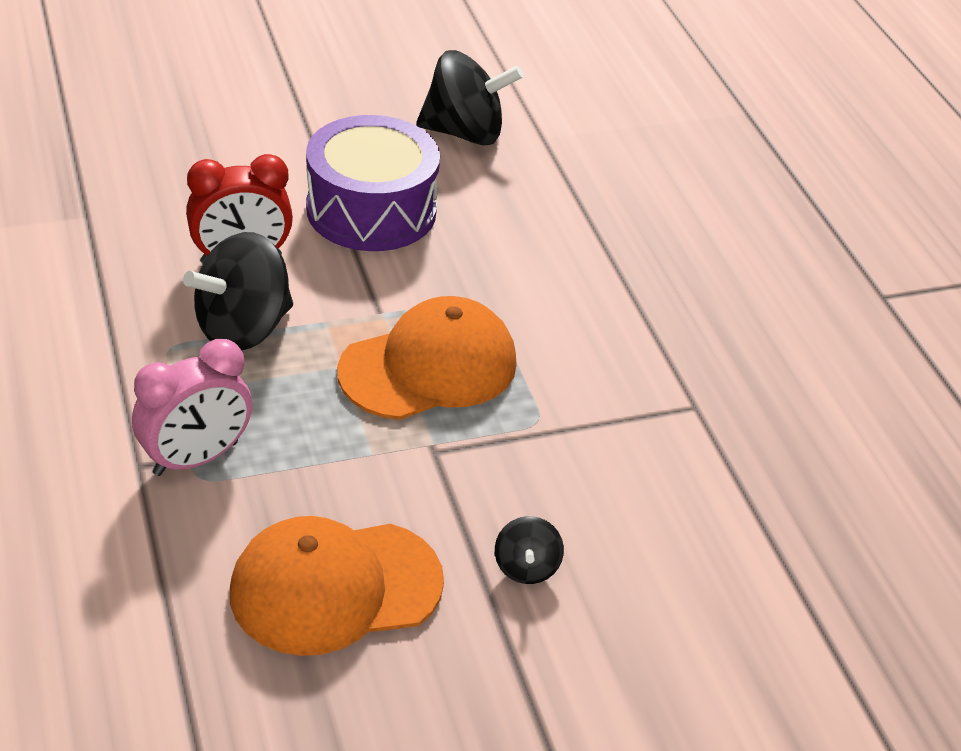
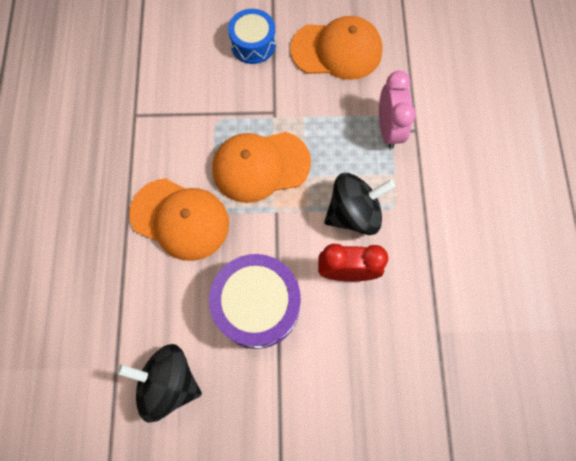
camera: 160 degrees left, 30 degrees up
(196, 458) = (388, 129): pink clock -> pink clock turned 105 degrees clockwise
(526, 567) = (253, 44): black spinning top -> blue drum
(534, 283) = (180, 219): none -> orange cap

